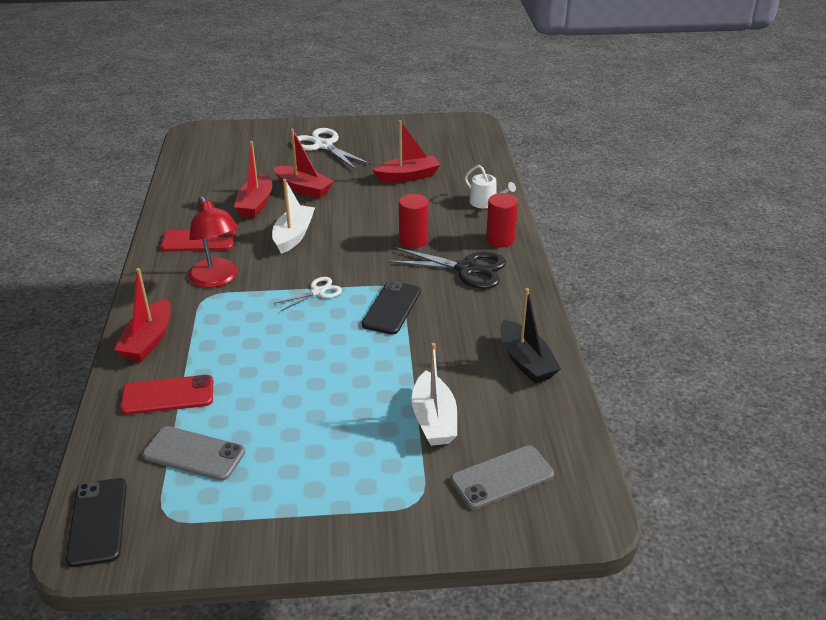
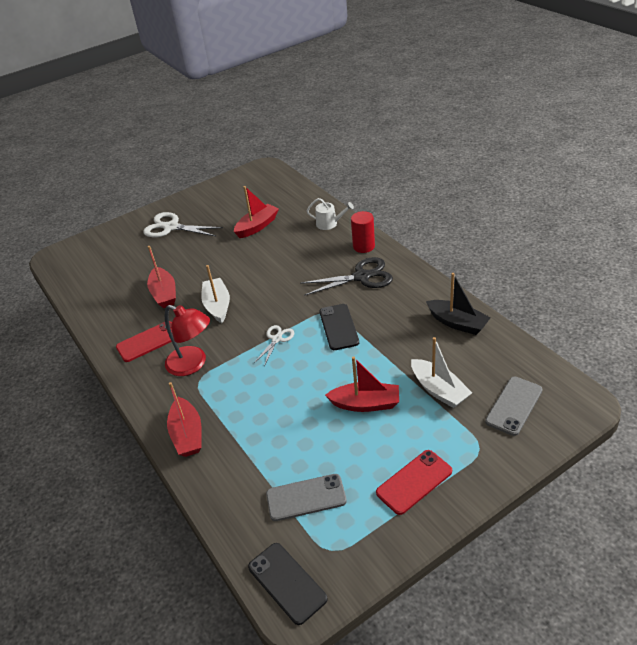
camera: 25 degrees left, 5 degrees up
(168, 395) = (244, 467): red phone -> red phone (414, 482)
(303, 189) = (189, 267): red boat -> red boat (366, 404)
(413, 240) = (306, 272): red cylinder -> none

